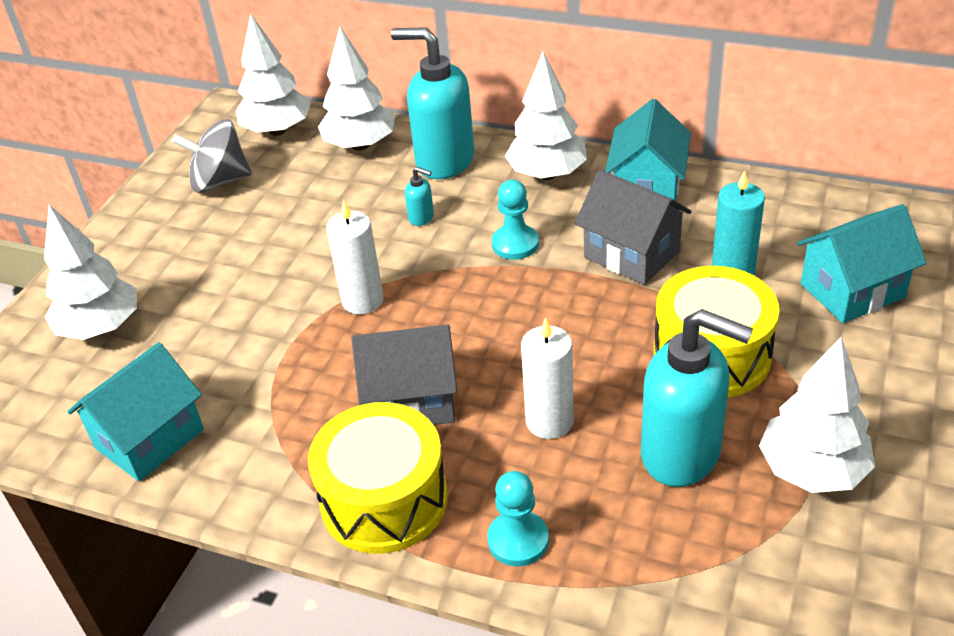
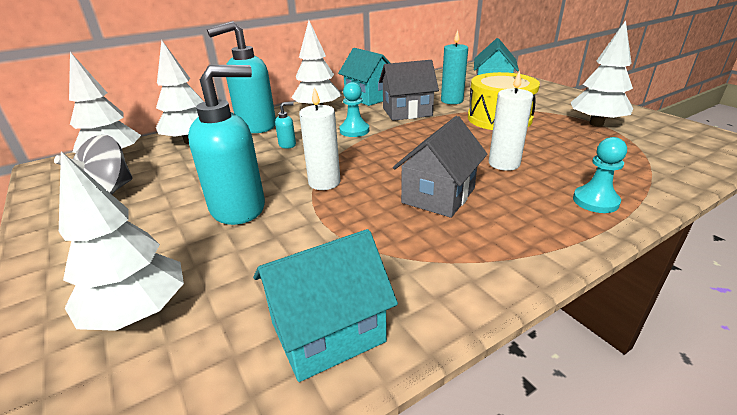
camera: 55 degrees left, 10 degrees down
(149, 439) = (327, 332): turquoise house -> turquoise house turned 75 degrees clockwise
(384, 500) = (521, 234): yellow drum -> none
(682, 454) = (561, 143): turquoise soap dispenser -> turquoise soap dispenser (239, 208)

